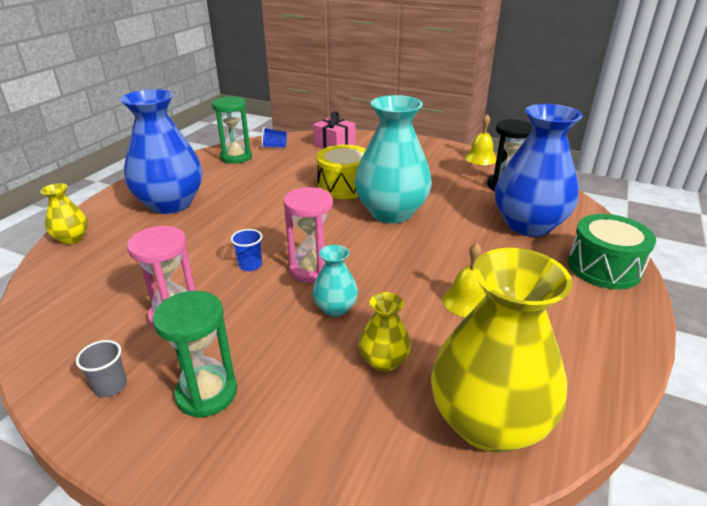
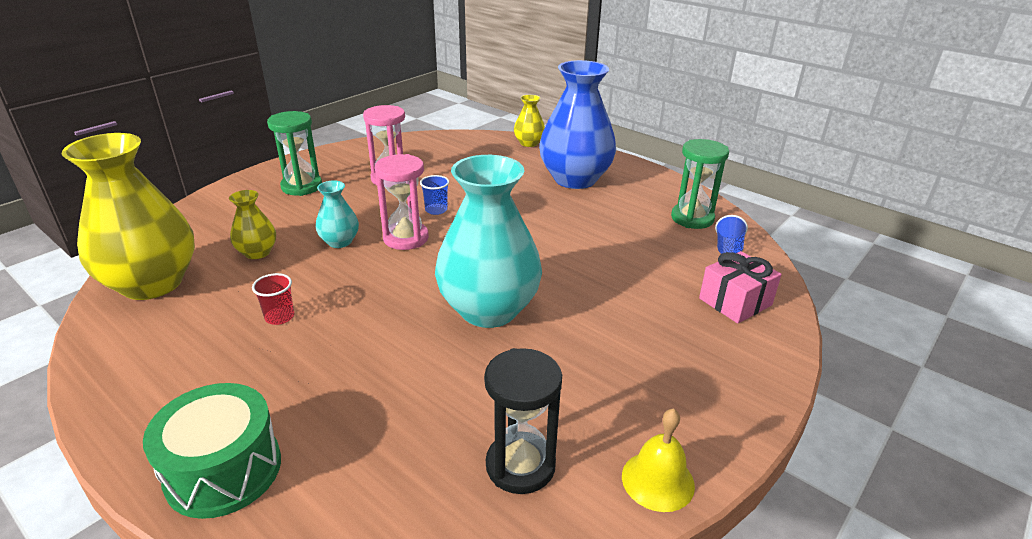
camera: 105 degrees right, 0 degrees up
(110, 386) = (339, 160): grey cup -> none
(344, 186) = (580, 286): yellow drum -> none
(467, 301) = (279, 317): yellow bell -> red cup
(528, 225) = (379, 437): blue vase -> none

